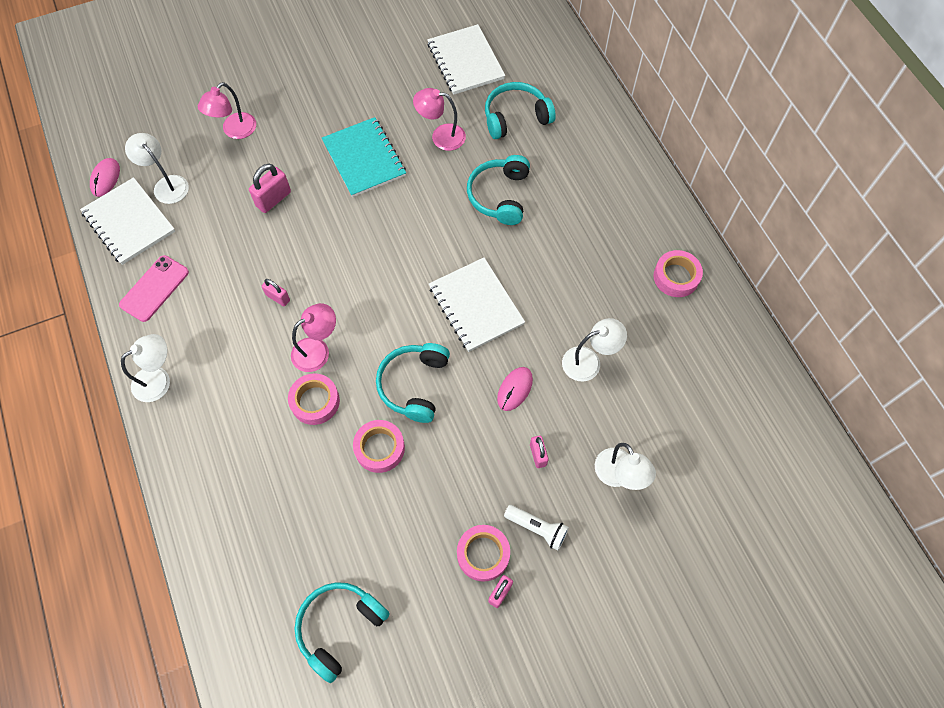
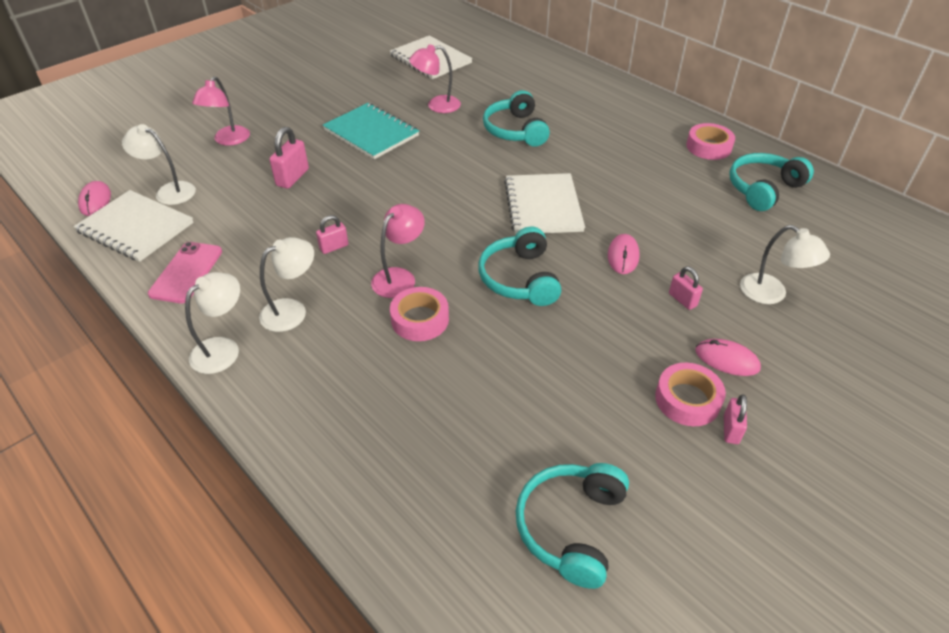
camera: 20 degrees left, 20 degrees down
(278, 298) = (334, 247): pink padlock -> pink padlock turned 45 degrees counterclockwise
(379, 448) = (515, 339): pink tape -> none
(476, 305) = (543, 206): white notebook -> white notebook turned 45 degrees clockwise
(516, 117) = (497, 82): turquoise headphones -> turquoise headphones (763, 189)
(537, 528) = (727, 359): white flashlight -> pink mouse
(589, 361) = (677, 219): white lamp -> white lamp (292, 310)

